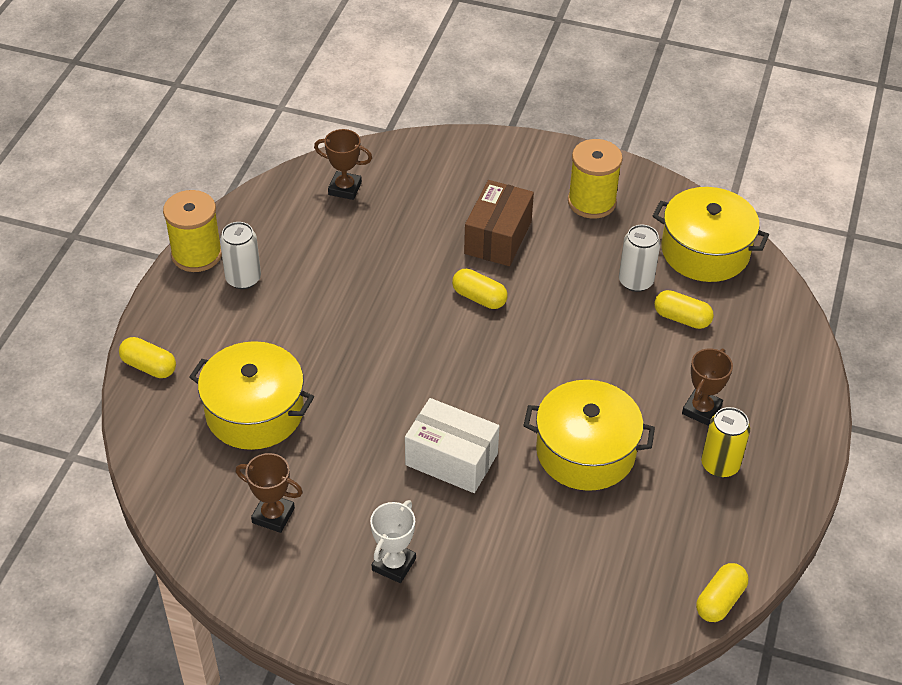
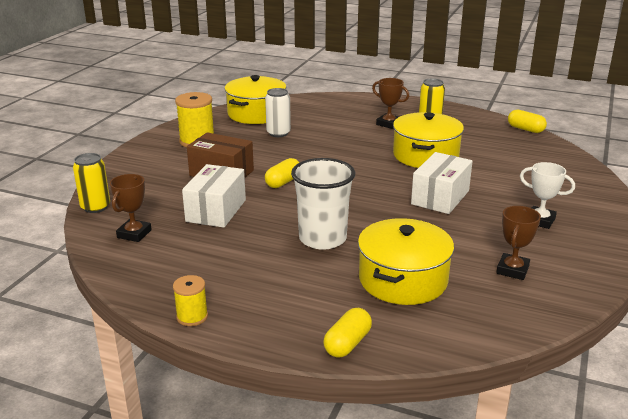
camera: 85 degrees left, 20 degrees down
(196, 254) = (192, 317): yellow spool -> yellow spool, size x0.58
(243, 279) = (235, 287): white can -> none
(339, 341) = (322, 238): none -> white cup
(399, 245) = (216, 210): none -> white box
(401, 148) = (95, 207): none -> yellow can
(682, 318) = (313, 123): yellow capsule -> none

